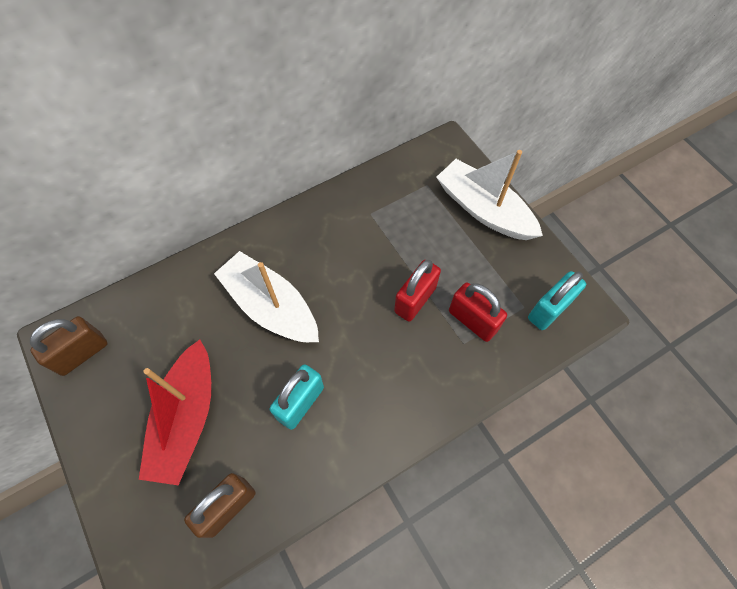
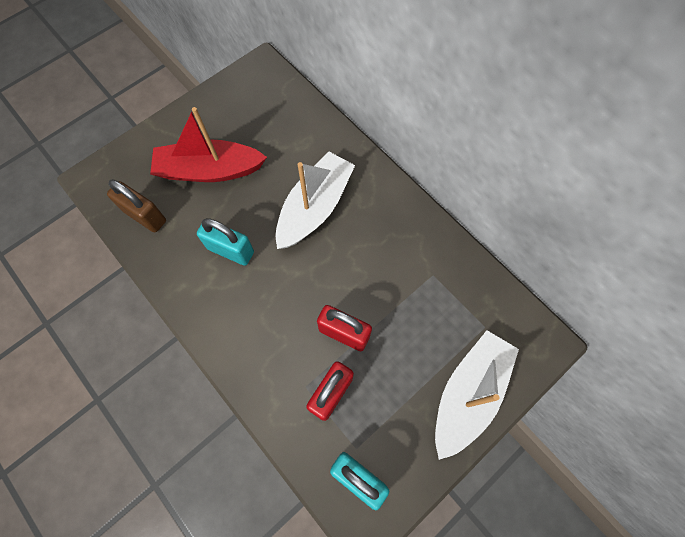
camera: 80 degrees right, 5 degrees up
(82, 353) = (253, 86): brown padlock -> none

